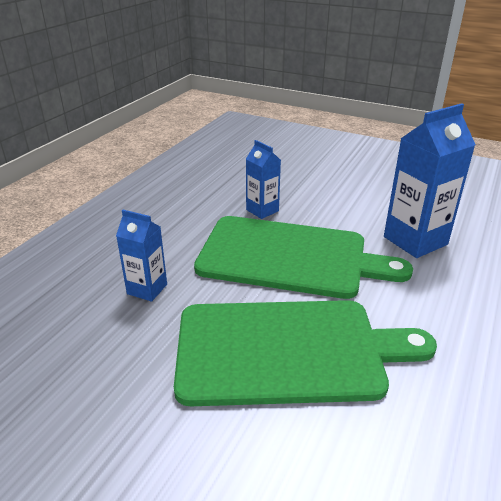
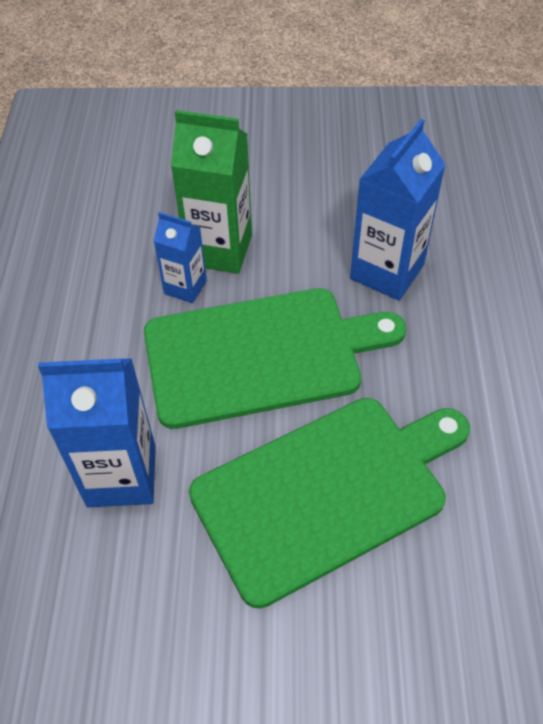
camera: 25 degrees left, 20 degrees up
(147, 289) = (121, 476): blue carton -> blue carton, size x1.74
(298, 199) = (219, 250): none -> green carton

